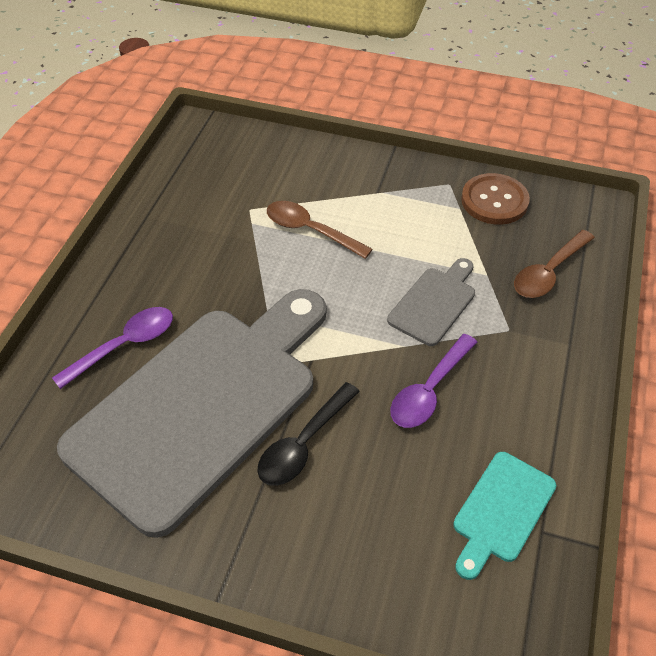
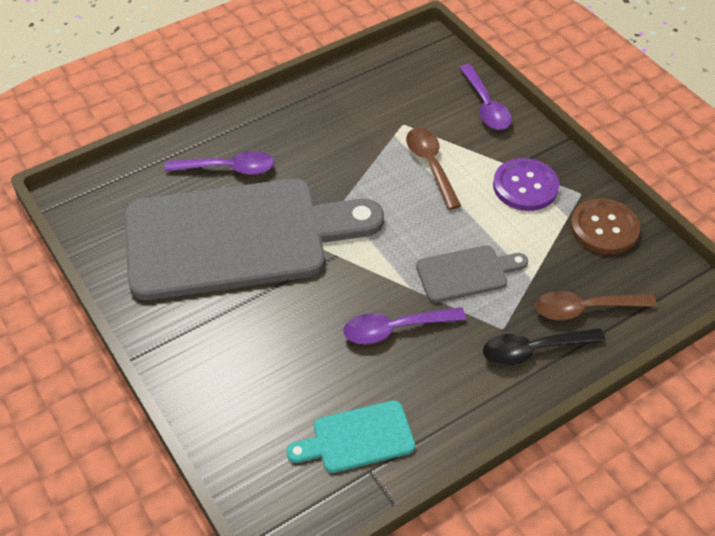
camera: 40 degrees right, 0 degrees up
(303, 155) = (485, 106): none -> purple spoon
(303, 444) = (275, 304): black spoon -> black spoon (534, 350)
(403, 203) = (525, 186): none -> purple button

